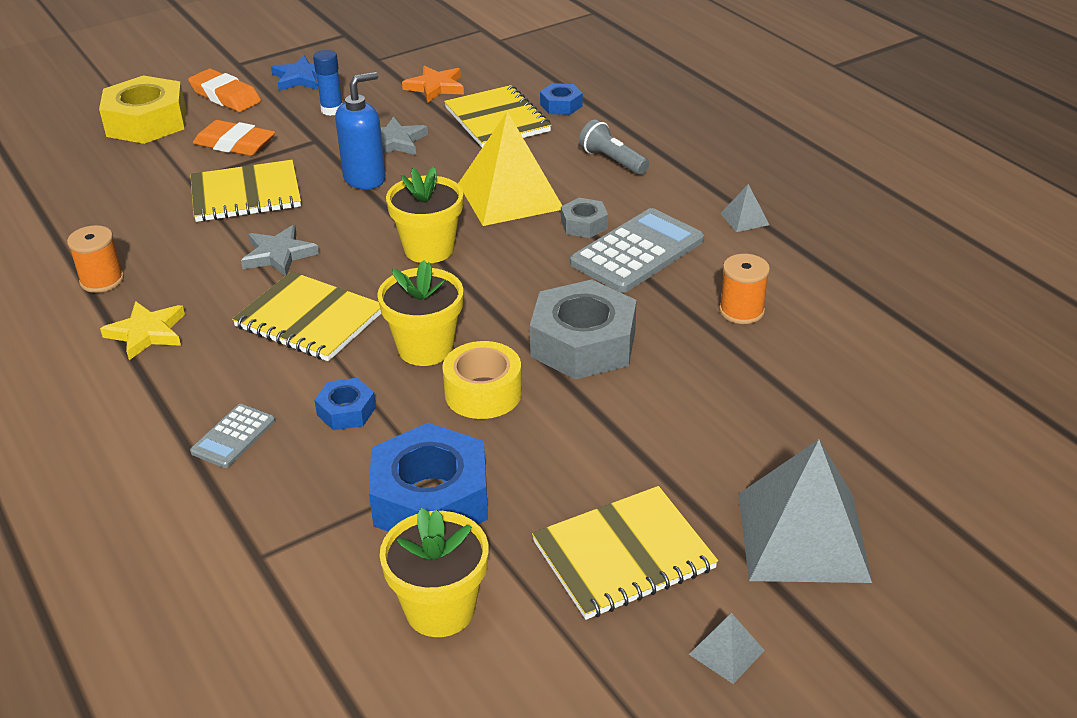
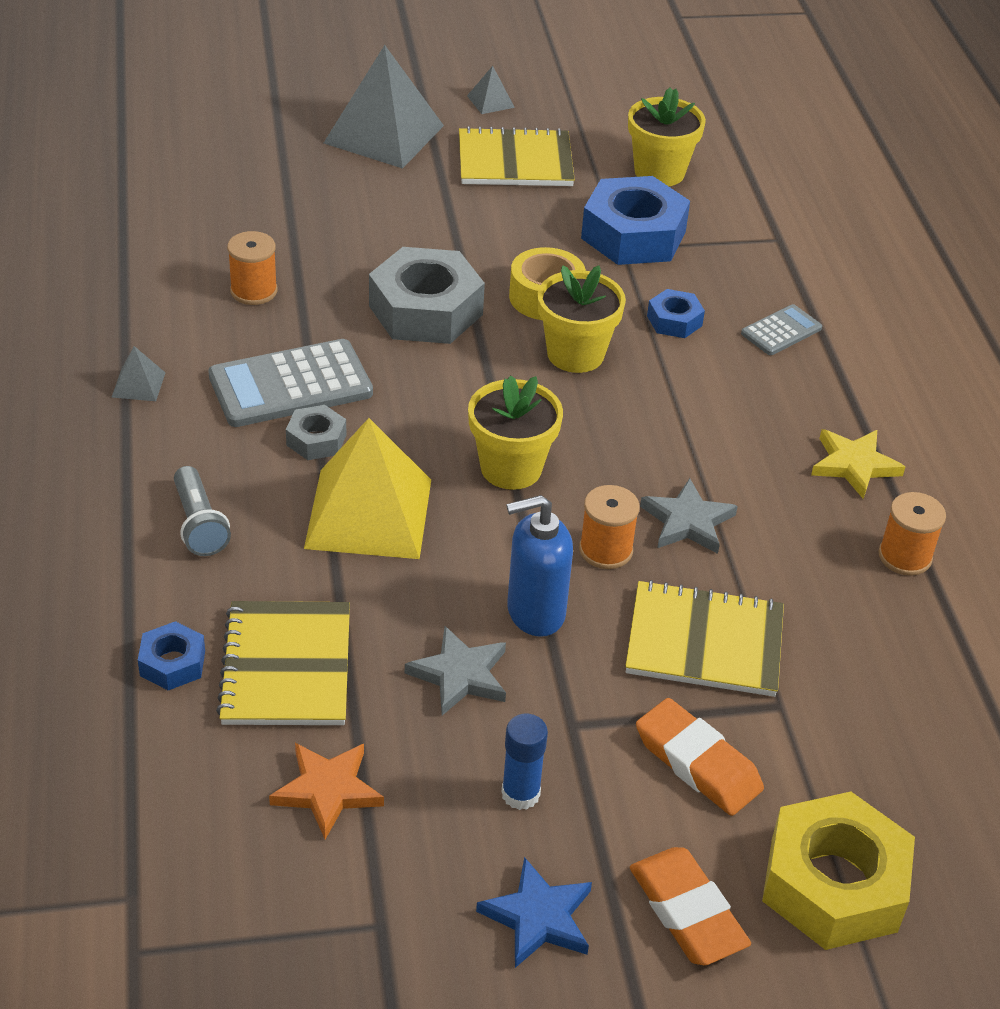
camera: 160 degrees left, 5 degrees up
(309, 319) = (678, 423): yellow notebook -> none
(333, 222) = (605, 550): none -> orange spool

